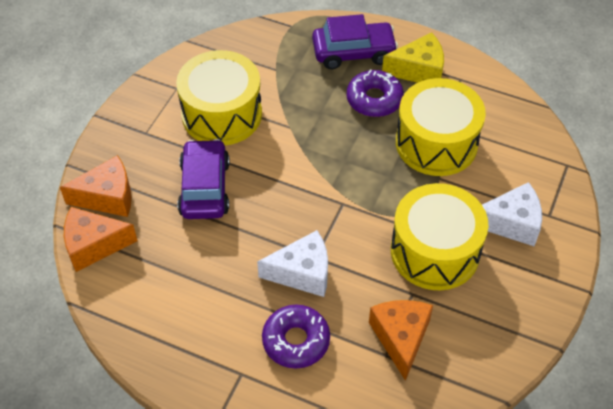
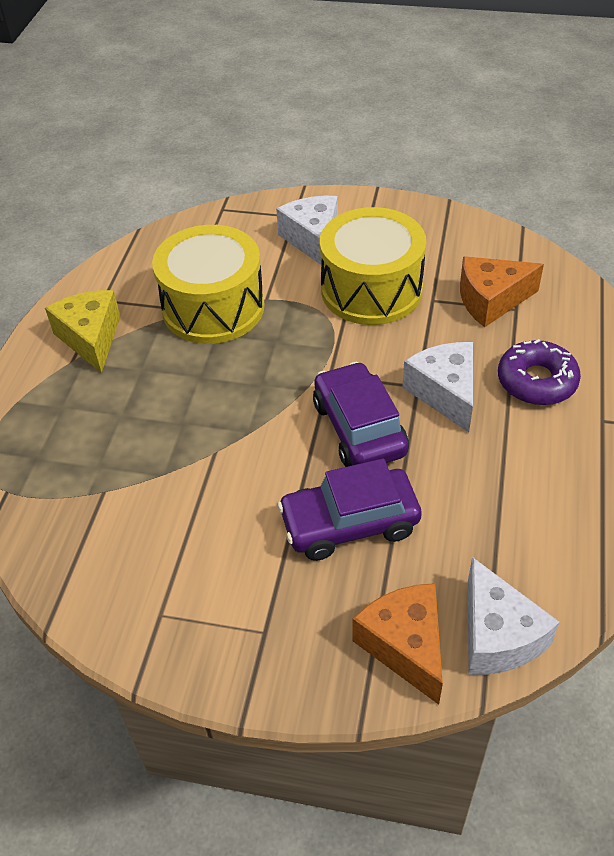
camera: 100 degrees left, 5 degrees down
(94, 245) = (497, 635): orange cheese -> white cheese
(222, 114) = (206, 537): yellow drum -> none
(353, 52) = (61, 408): purple car -> purple car (359, 428)
(374, 99) = (149, 373): purple donut -> none

